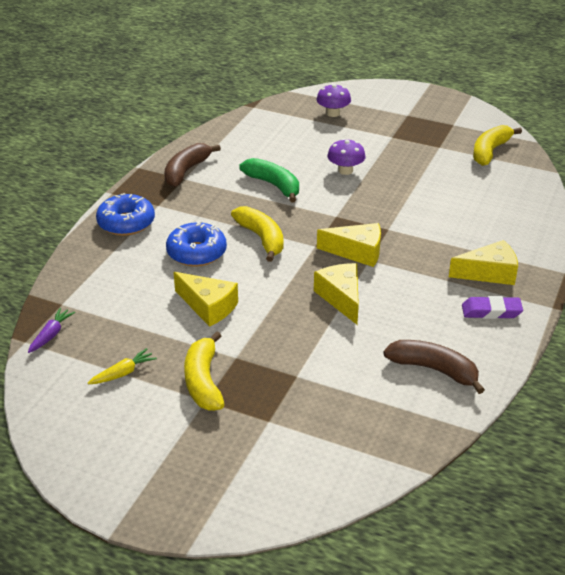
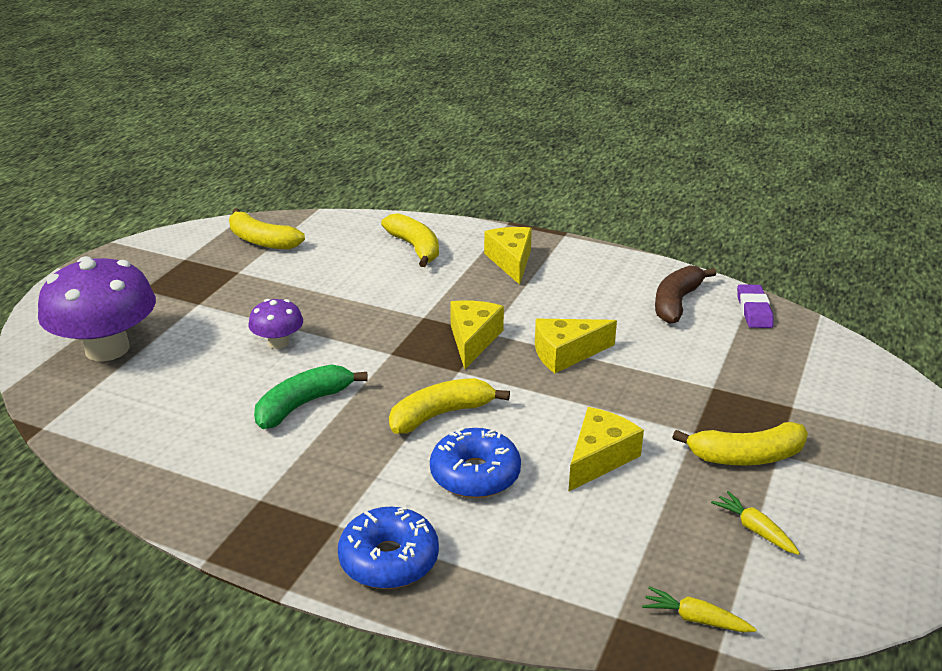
camera: 90 degrees left, 5 degrees down
(51, 335) = (695, 619): purple carrot -> yellow carrot
(186, 171) = (237, 497): brown banana -> none
(333, 113) = (107, 349): purple mushroom -> purple mushroom, size x2.03
(491, 311) = (576, 265): purple eraser -> purple eraser (754, 310)
(500, 222) = (415, 248): none -> yellow banana

